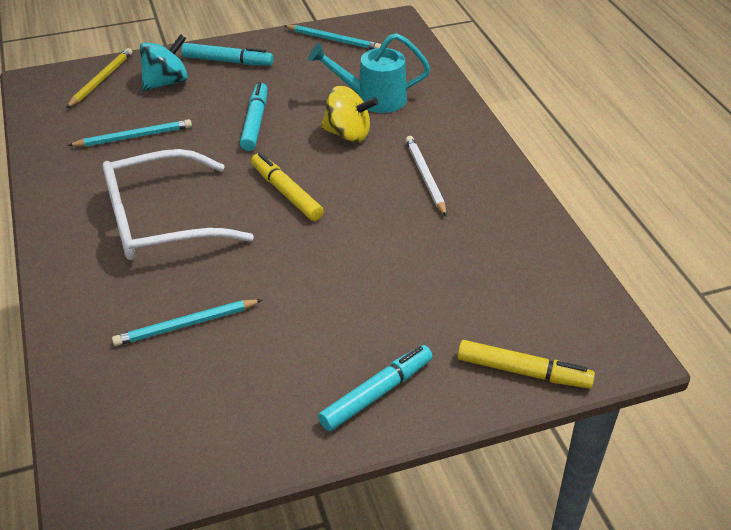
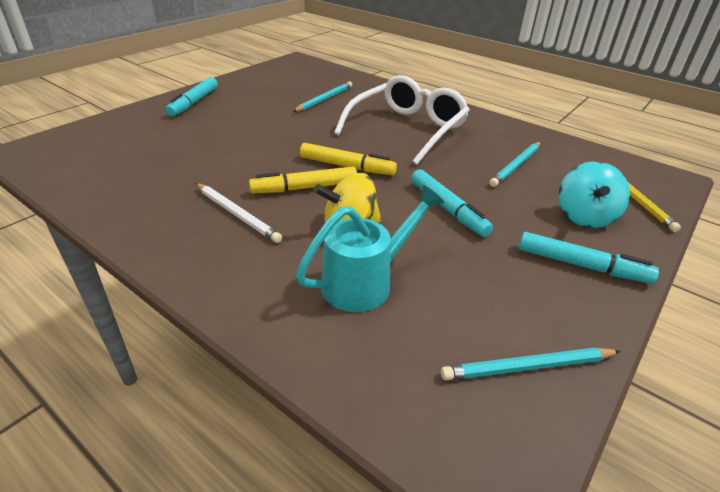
camera: 145 degrees right, 5 degrees down
(228, 61) = (581, 265): turquoise marker -> turquoise marker turned 135 degrees counterclockwise
(523, 371) = (103, 127): yellow marker -> yellow marker (304, 188)

